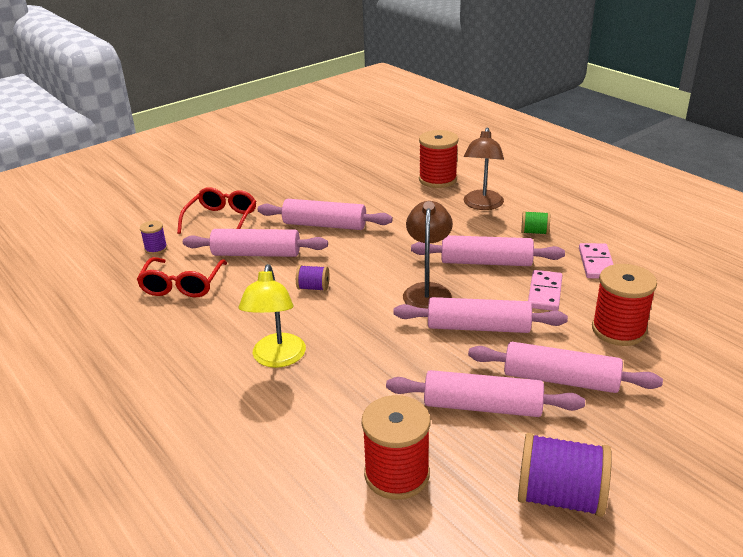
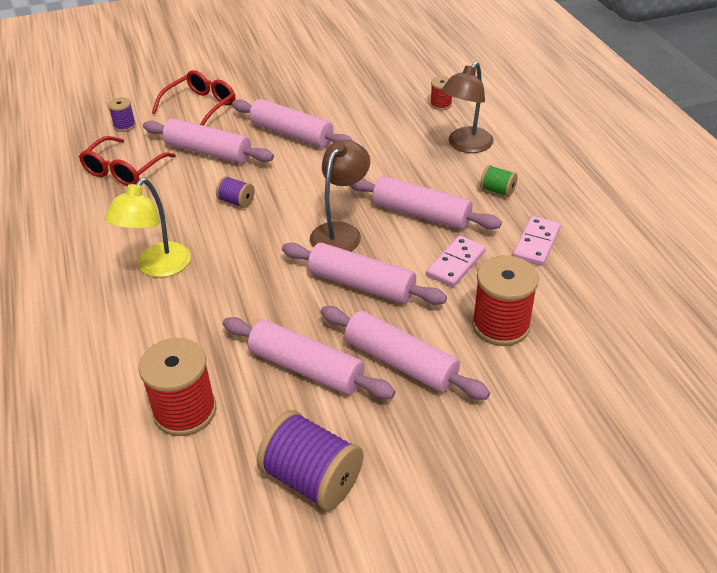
camera: 20 degrees right, 10 degrees up
(437, 179) = (441, 104): red spool -> red spool, size x0.51

